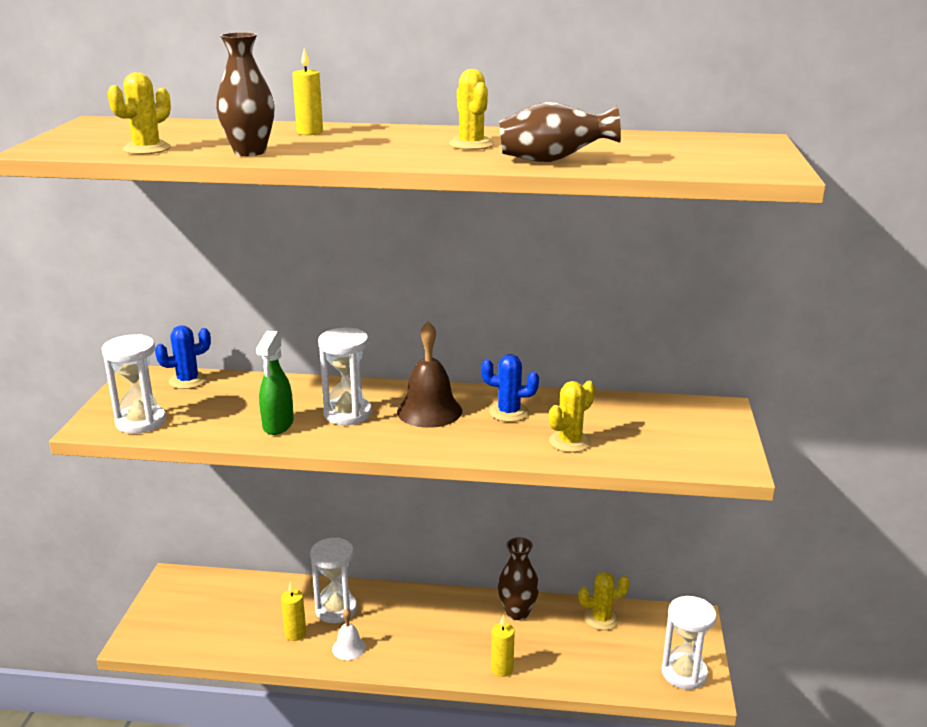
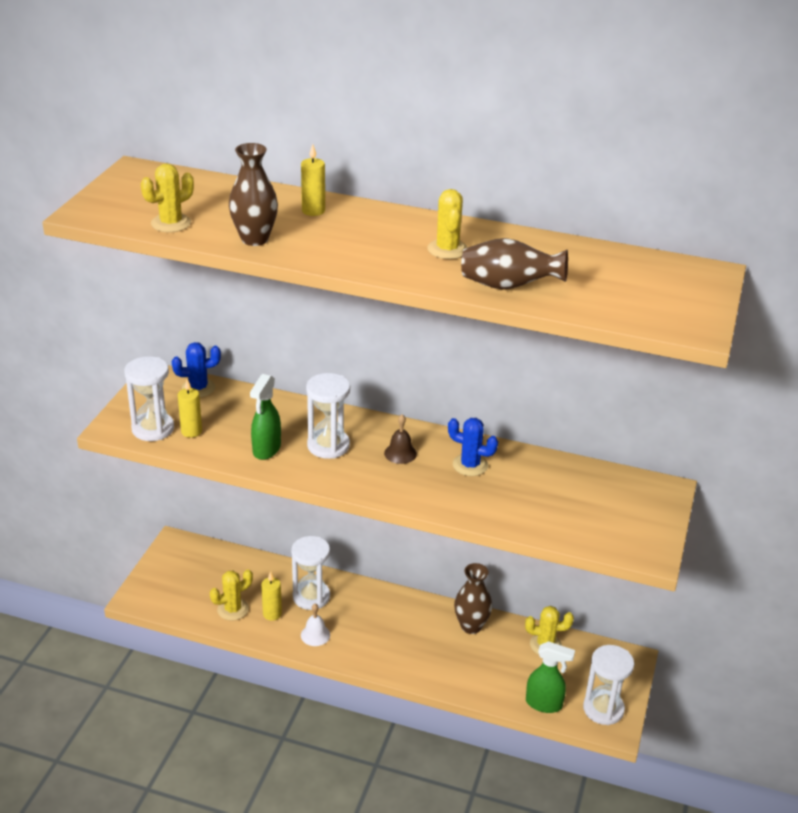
camera: 10 degrees right, 10 degrees up
(429, 411) = (400, 453): brown bell -> brown bell, size x0.56
(502, 669) = (443, 677): yellow candle -> yellow candle (191, 431)
(569, 442) = (513, 506): yellow cactus -> yellow cactus (233, 609)
(620, 679) = (544, 704): none -> green spray bottle

